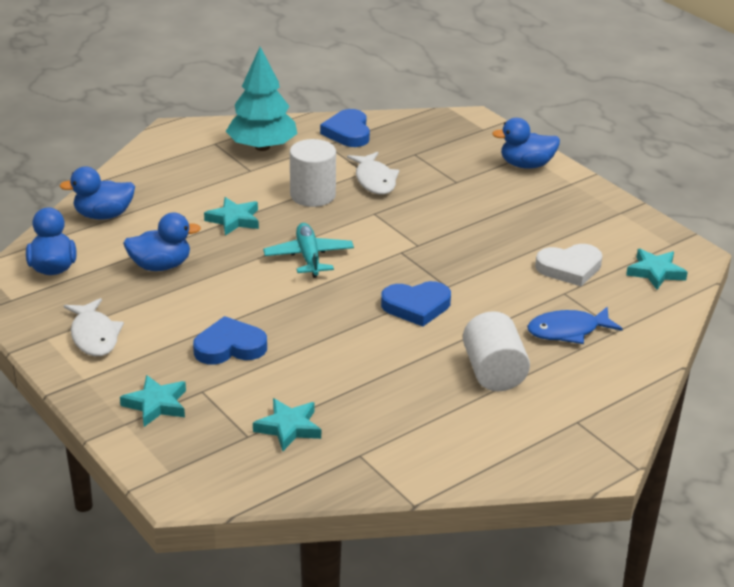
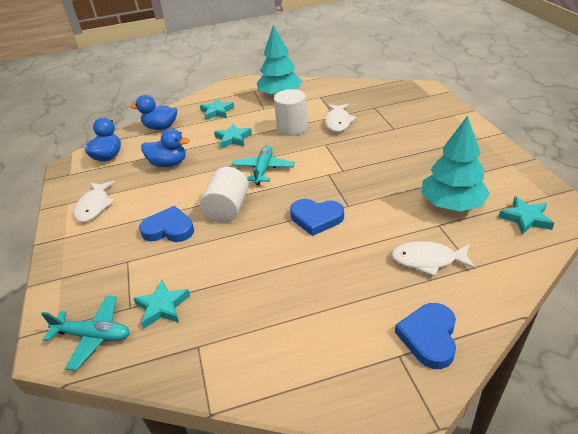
camera: 25 degrees right, 5 degrees up
(156, 404) = (90, 266): turquoise star -> turquoise star (217, 112)
(226, 470) = (93, 336): none -> turquoise plane
(348, 132) = (338, 90): blue heart -> blue heart (429, 337)
(493, 372) = (347, 288): white cylinder -> white cylinder (227, 209)
(526, 165) = (450, 121): blue duck -> none
(568, 331) = (428, 260): blue fish -> white fish
(569, 268) = (452, 204): white heart -> turquoise tree

